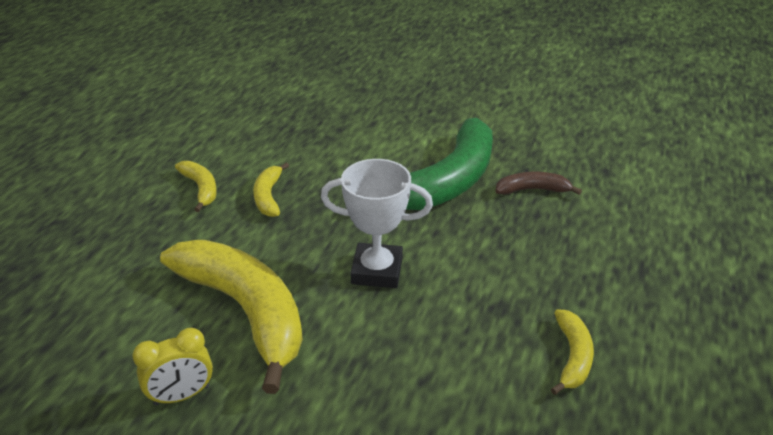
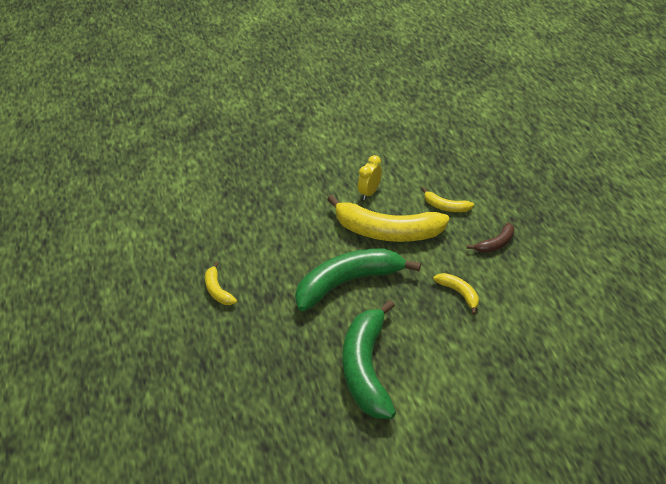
camera: 145 degrees right, 5 degrees up
(201, 189) = (503, 277): yellow banana -> yellow banana (445, 207)
(377, 271) = (348, 283): white trophy -> green banana
(532, 190) = (305, 394): brown banana -> brown banana (495, 244)

